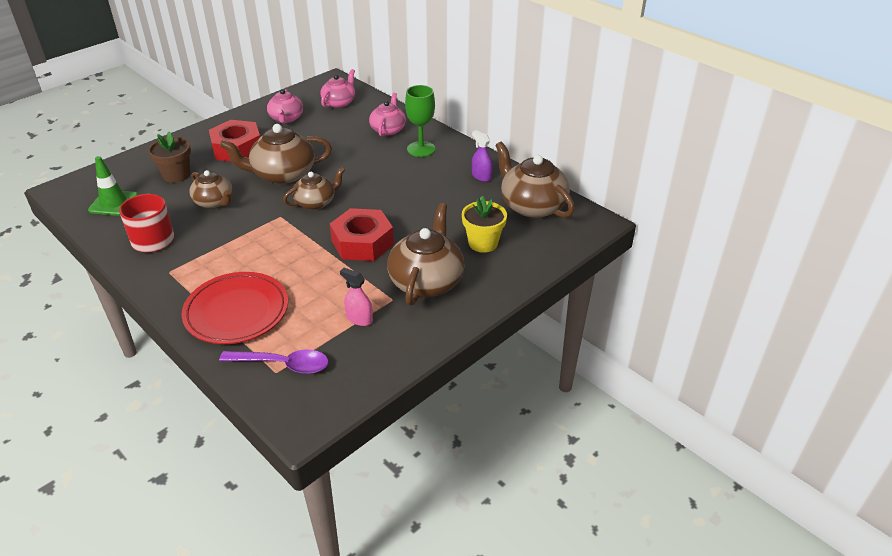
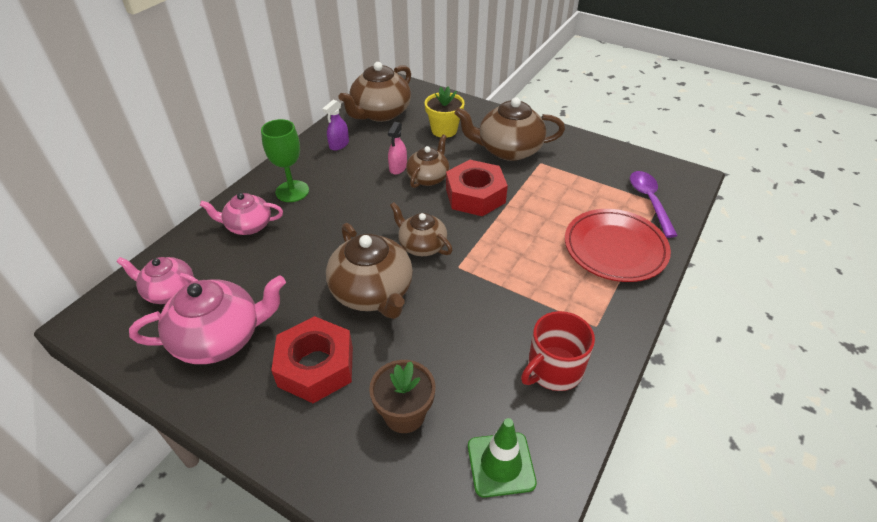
camera: 105 degrees left, 5 degrees up
(214, 202) = (454, 338): brown teapot -> brown teapot (428, 177)
(286, 119) = (220, 338): pink teapot -> pink teapot, size x1.61
(359, 318) = (573, 174): pink spray bottle -> pink spray bottle (398, 167)

